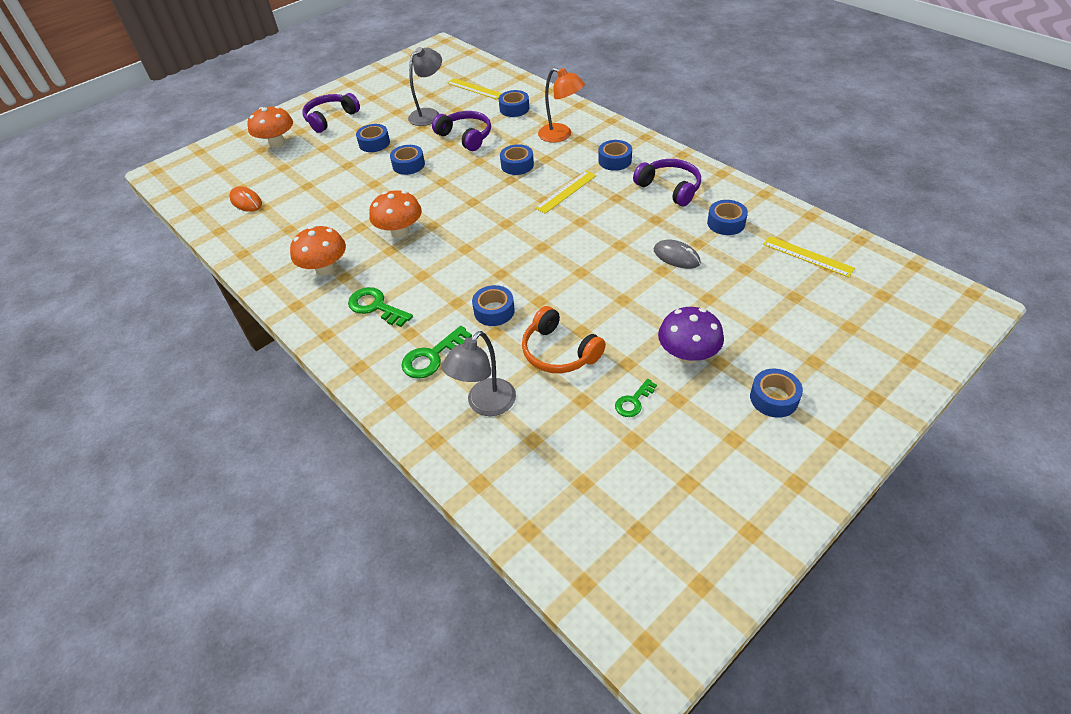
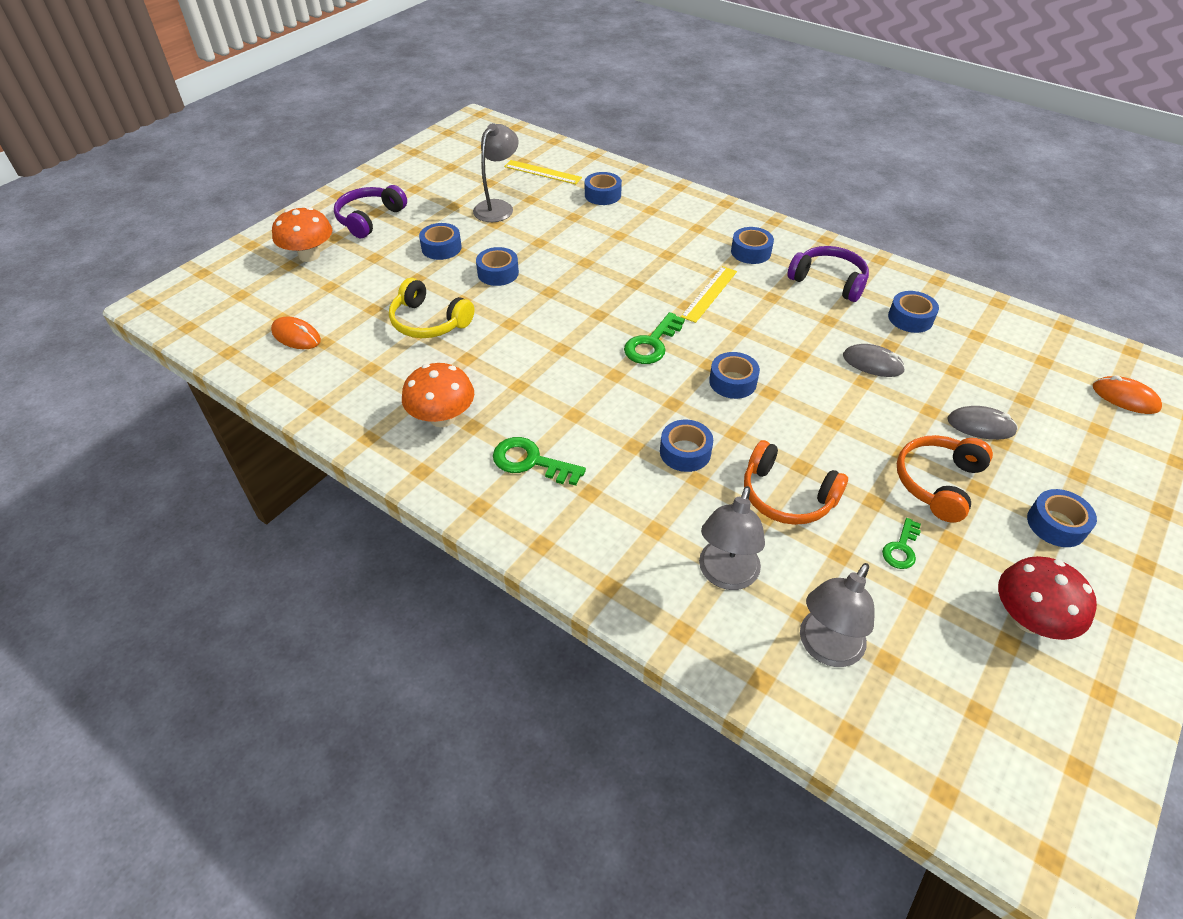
camera: 15 degrees left, 0 degrees up
(343, 198) = (429, 322): none -> yellow headphones
(400, 232) = (522, 360): orange mushroom -> none
(432, 357) = (632, 520): green key -> green key (652, 344)
(466, 136) = (556, 233): purple headphones -> none
(517, 165) = (636, 264): blue tape -> blue tape (732, 382)
(538, 467) = (825, 648): none -> grey lamp
(561, 135) = (673, 225): orange lamp -> none
(687, 355) = (938, 482): purple mushroom -> orange headphones
(713, 468) = (1028, 619): none -> red mushroom
(746, 314) = (980, 425): none -> grey mouse
(807, 256) = (1016, 350): yellow ruler -> none
(887, 303) = (1125, 398): none -> orange mouse

